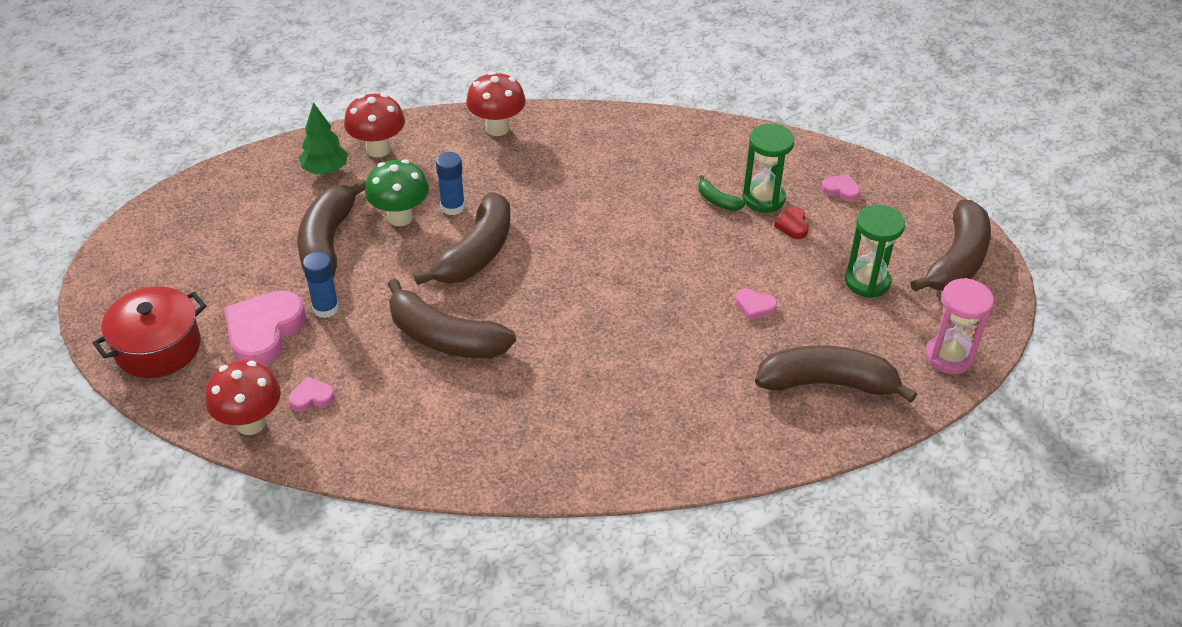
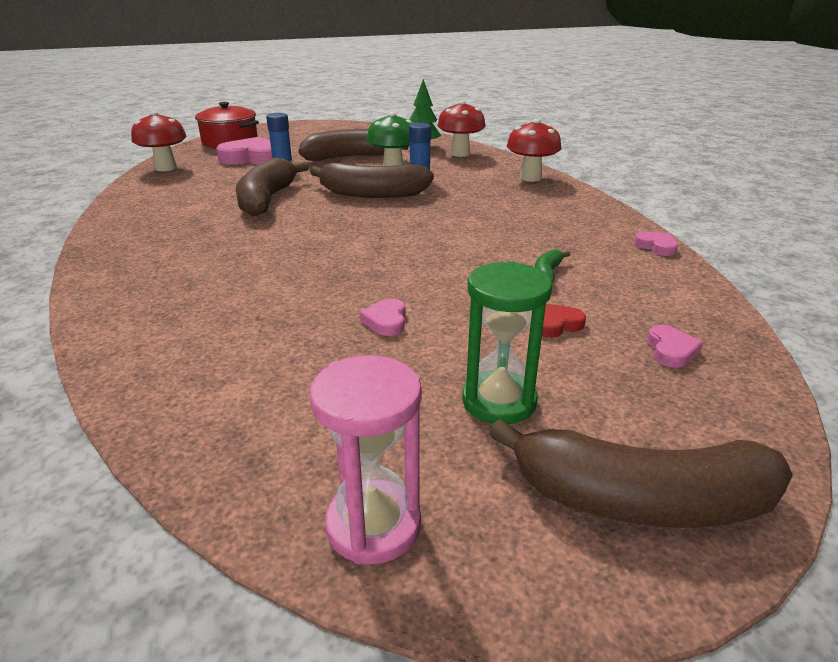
camera: 70 degrees right, 15 degrees down
(311, 397) = (192, 177): pink heart -> pink heart (656, 246)
(763, 198) = (584, 299): green hourglass -> none
(828, 383) = (265, 396): brown banana -> none

